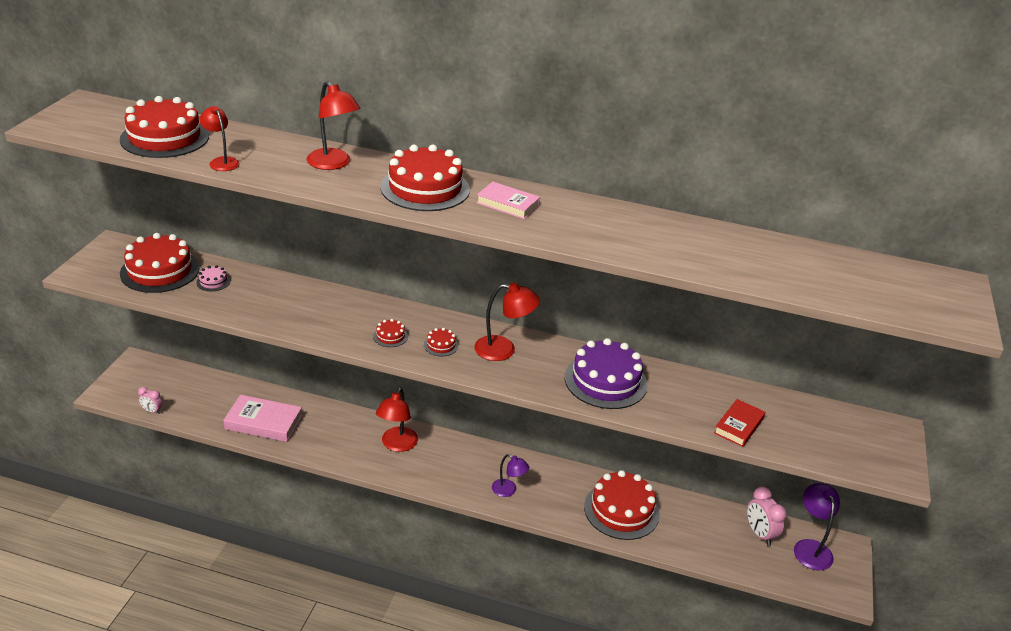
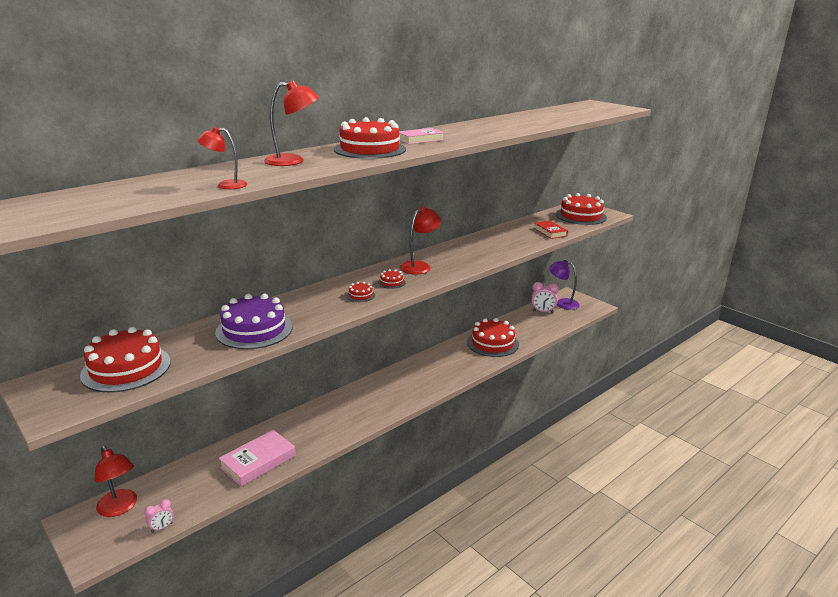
camera: 55 degrees left, 10 degrees down
(164, 138) = (139, 194): red cake -> red cake (581, 216)
(213, 282) = (186, 346): pink cake -> none
(397, 445) = (355, 404): red lamp -> red lamp (120, 508)
(508, 490) = (442, 375): purple lamp -> none
(605, 381) = (481, 249): purple cake -> purple cake (254, 330)

